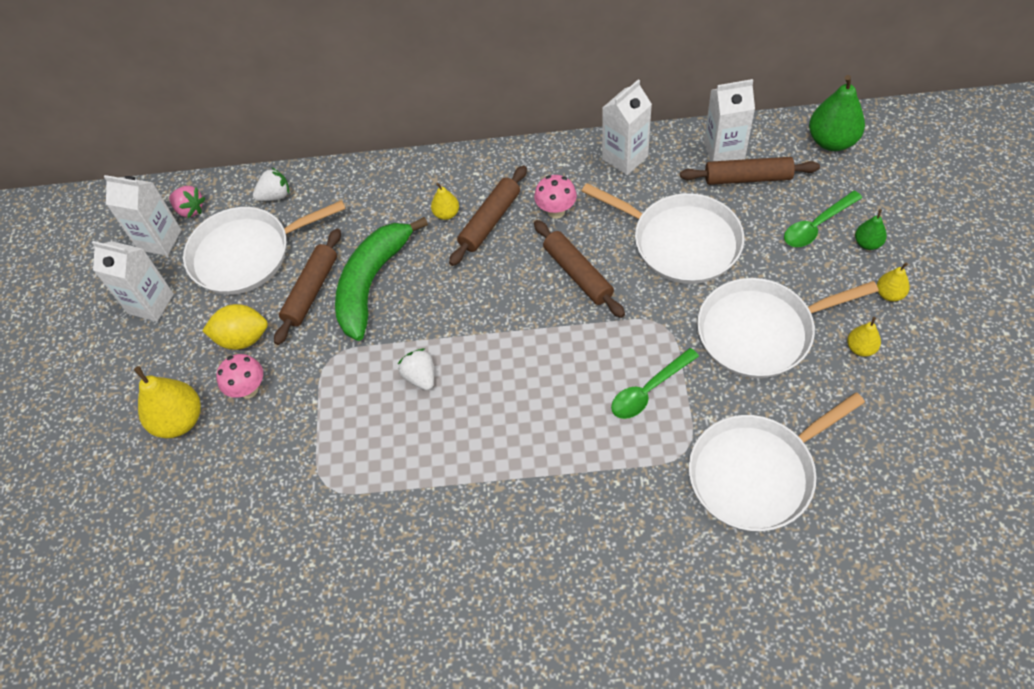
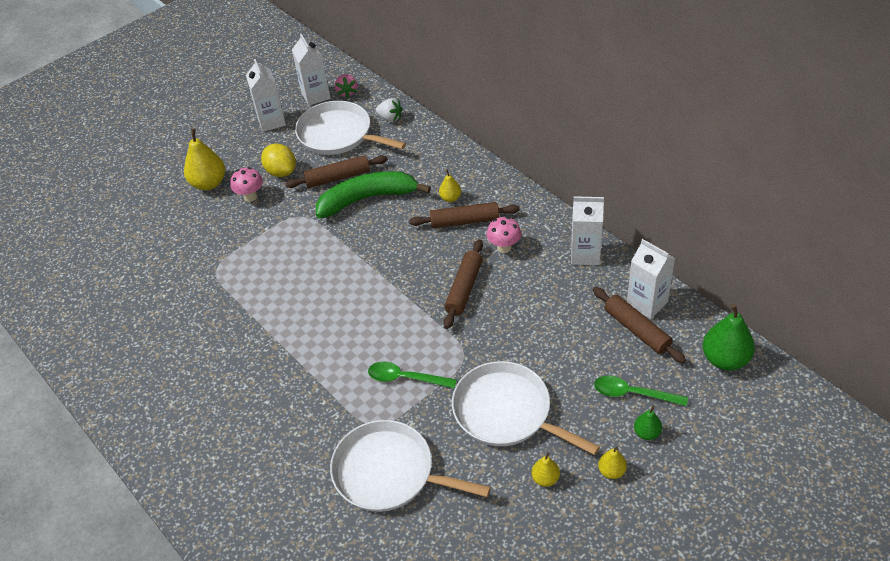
camera: 50 degrees right, 10 degrees down
(420, 377) = (321, 263): white strawberry -> none
(681, 242) = (542, 326): white pan -> none

